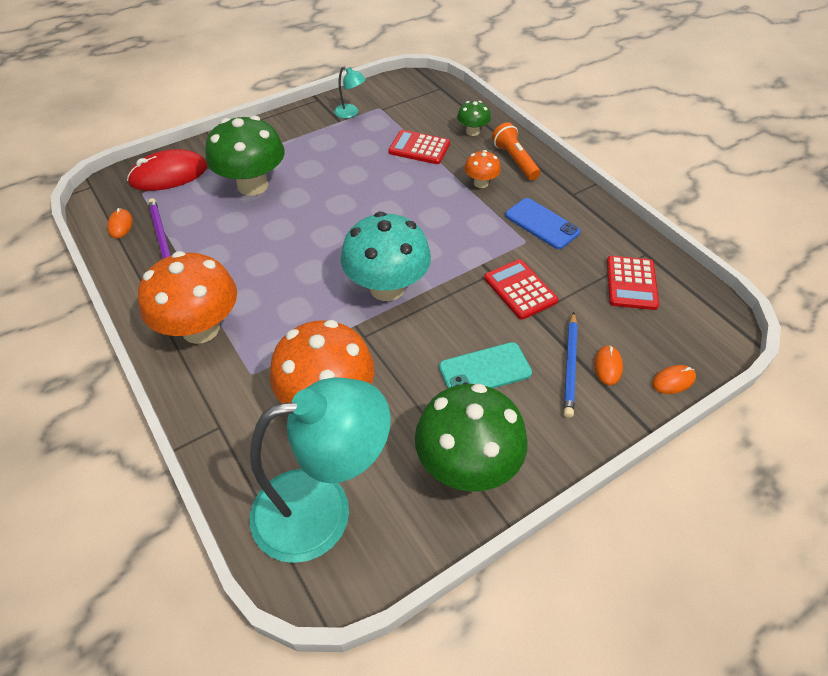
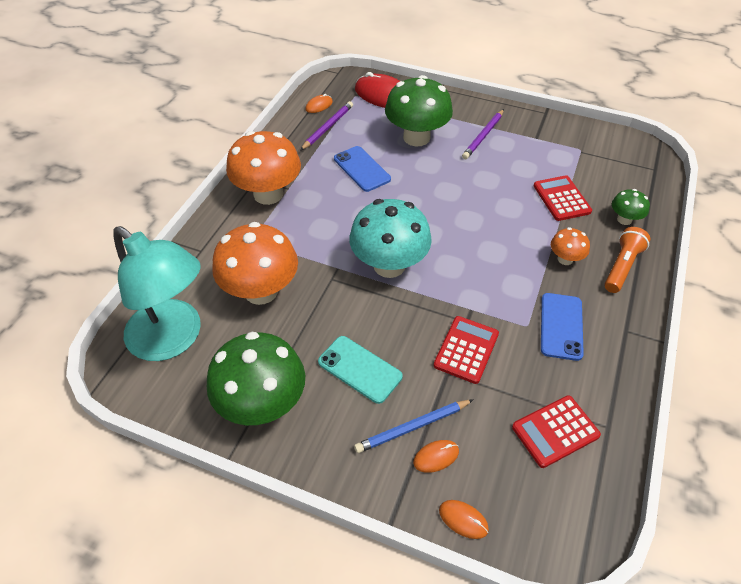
camera: 55 degrees right, 0 degrees up
(249, 242) = (362, 169): none -> blue phone
(301, 146) = (483, 136): none -> purple pencil
(350, 113) = (553, 138): turquoise lamp -> none

